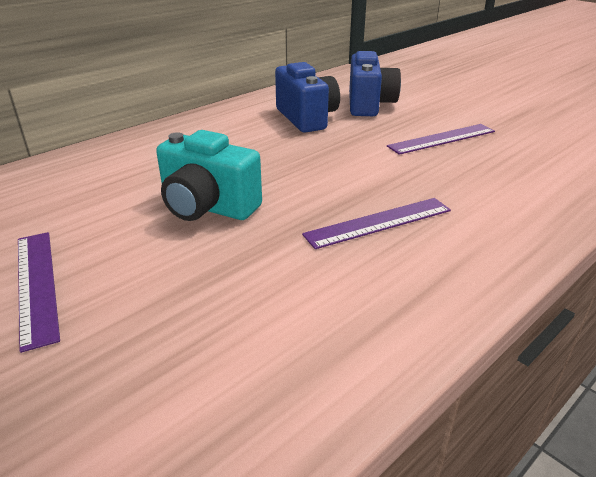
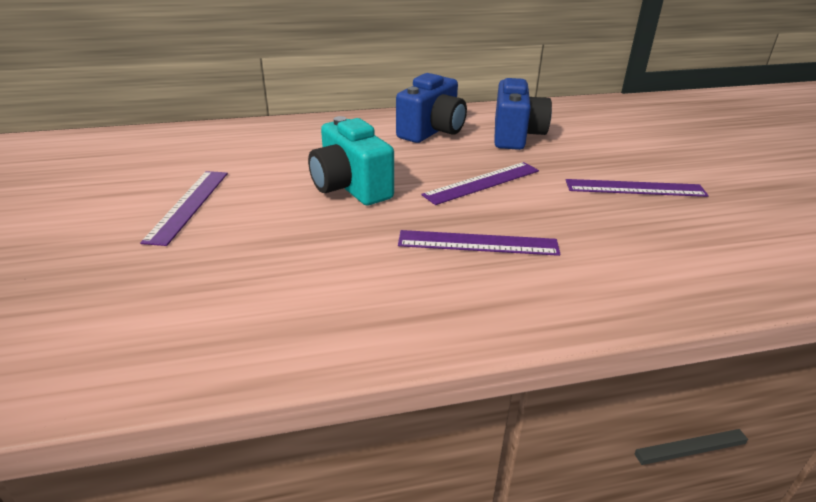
camera: 30 degrees right, 0 degrees up
(323, 167) = (482, 182): none -> purple ruler
(369, 105) = (594, 137): blue camera -> blue camera (432, 131)

